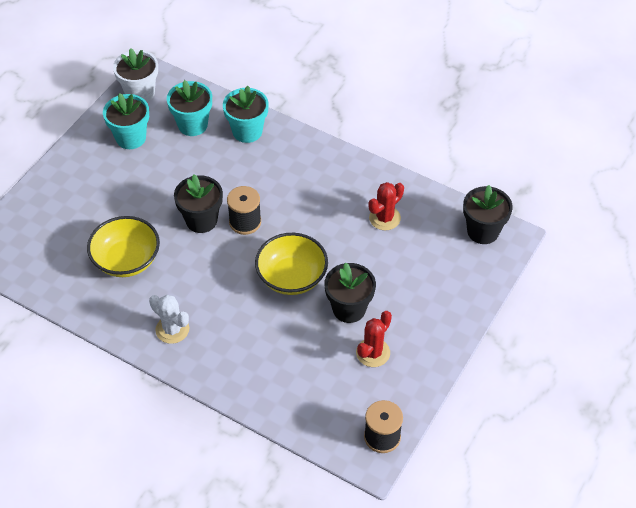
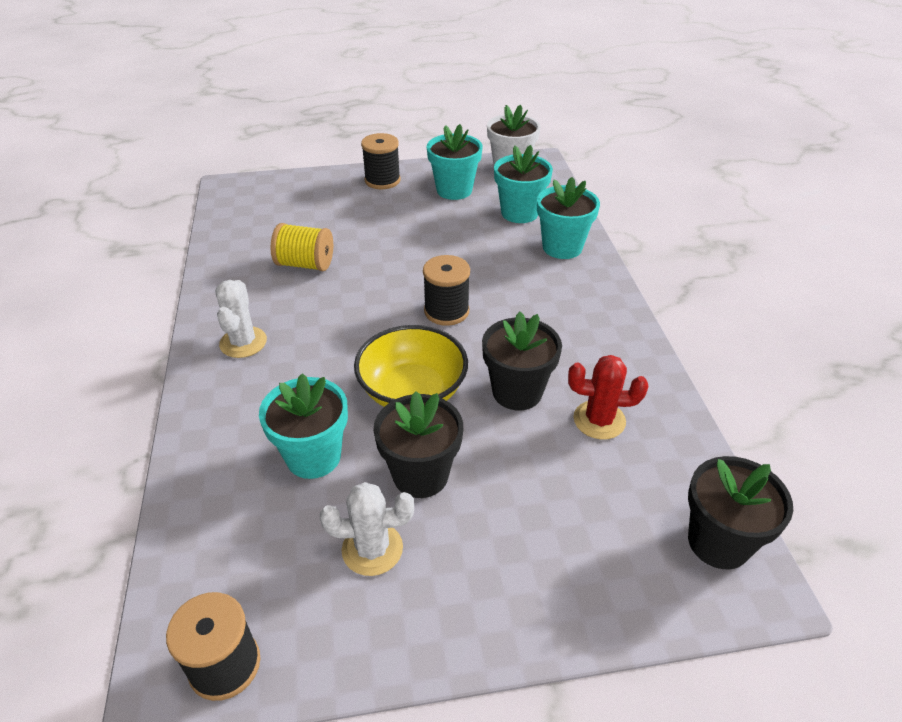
camera: 50 degrees right, 10 degrees down
(74, 166) = (382, 180): none -> black spool
(126, 260) = (305, 264): yellow bowl -> yellow spool
(201, 220) = (411, 281): black flower pot -> black flower pot (517, 392)
(295, 344) = (313, 457): none -> turquoise flower pot
(373, 353) = (372, 549): red cactus -> white cactus

